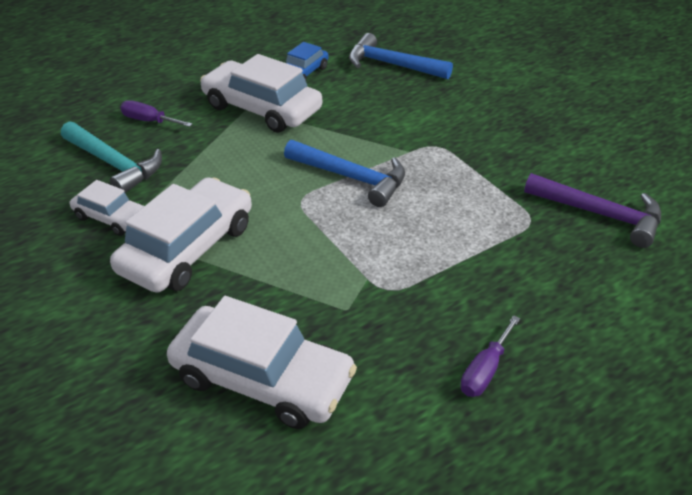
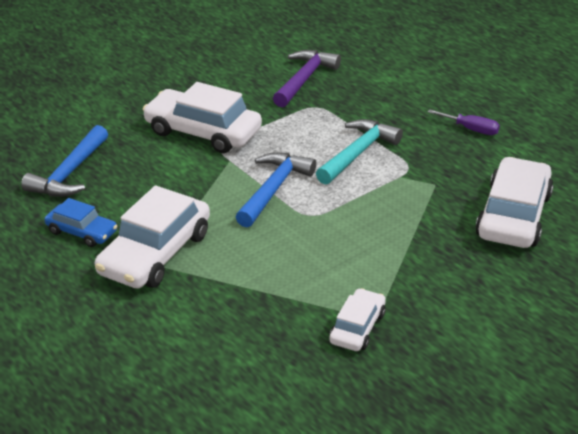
camera: 95 degrees left, 5 degrees down
(114, 164) = (268, 346): turquoise hammer -> turquoise hammer (357, 153)
(149, 121) = (181, 335): purple screwdriver -> none
(187, 248) = (389, 271): white car -> white car (203, 132)

